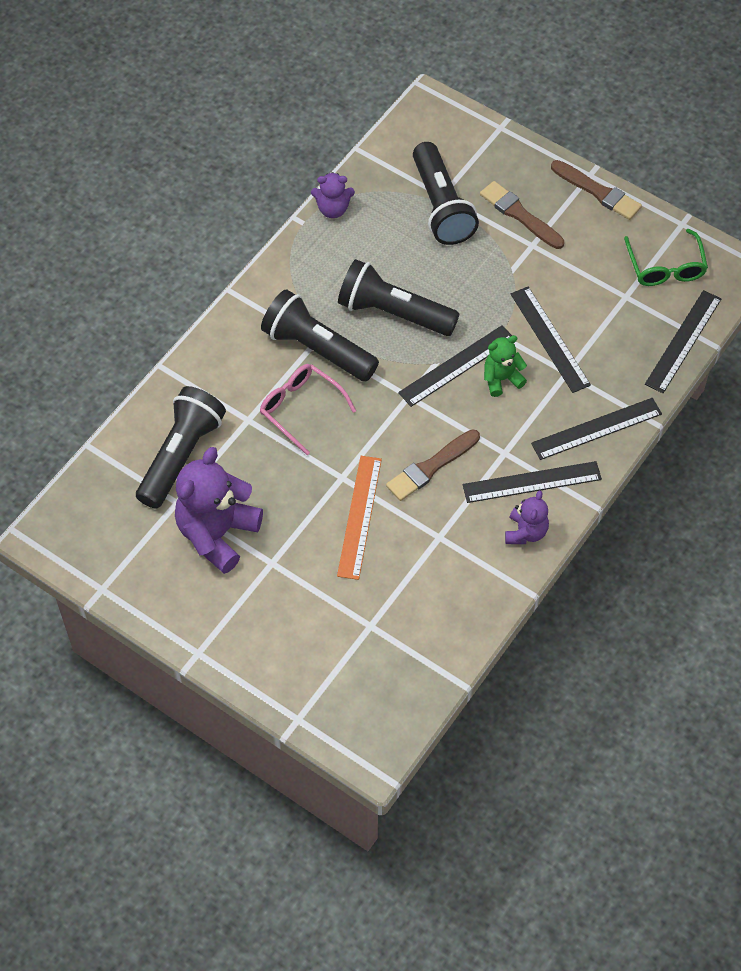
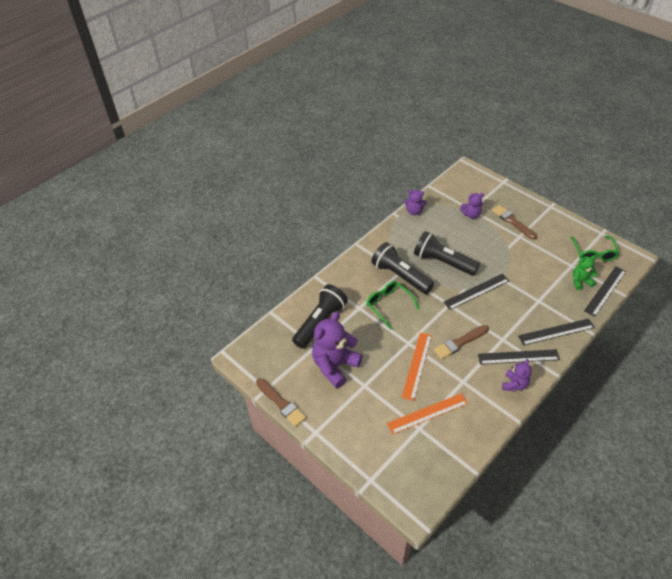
camera: 10 degrees right, 10 degrees down
(301, 409) = (388, 305): pink glasses -> green glasses
(383, 599) = (427, 413): none -> orange ruler
(441, 206) = (471, 214): black flashlight -> purple teddy bear
(501, 379) = (501, 300): green teddy bear -> green teddy bear (580, 281)
(550, 339) = (529, 283): black ruler -> none
(598, 192) = (555, 214): brown brush -> brown brush (281, 403)

